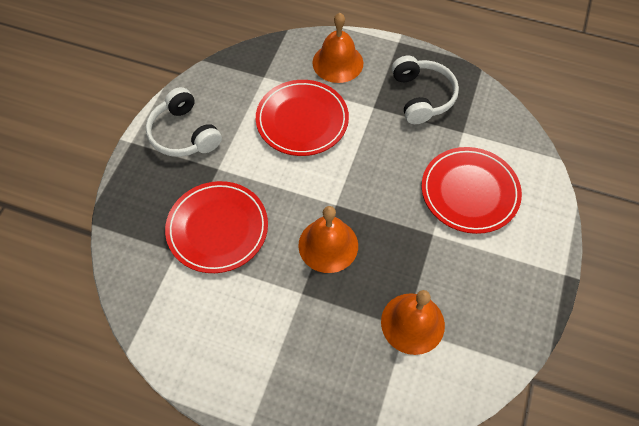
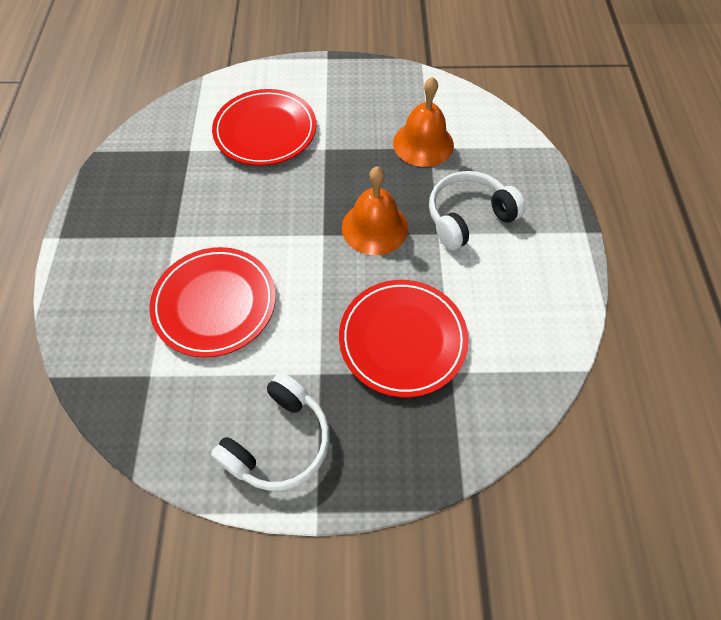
camera: 110 degrees left, 0 degrees up
(337, 62) = (107, 293): orange bell -> none
(422, 96) = (147, 194): white headphones -> white headphones (468, 217)

